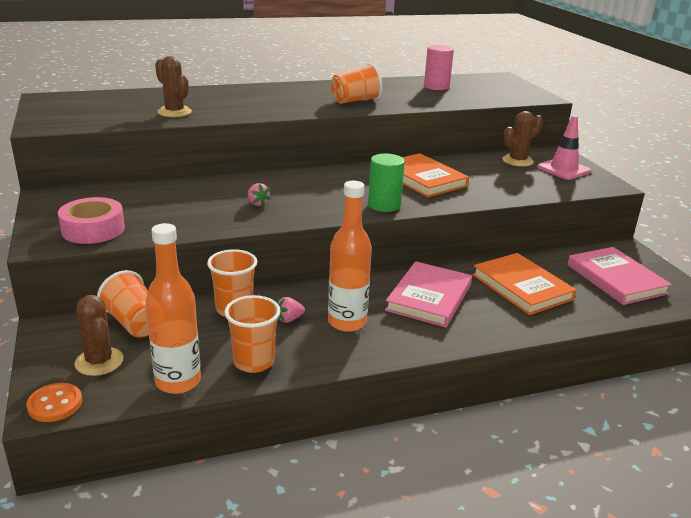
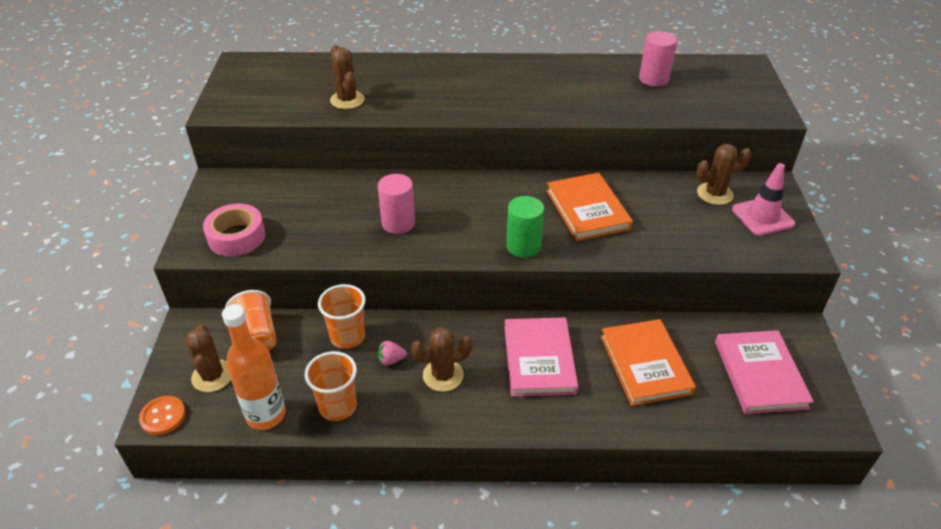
camera: 20 degrees right, 15 degrees up
(257, 203) = (398, 223): pink strawberry -> pink cylinder
(347, 322) = (443, 375): orange bottle -> brown cactus
(355, 101) = (543, 98): orange cup -> none
(429, 297) = (539, 359): pink book -> pink book turned 45 degrees counterclockwise

